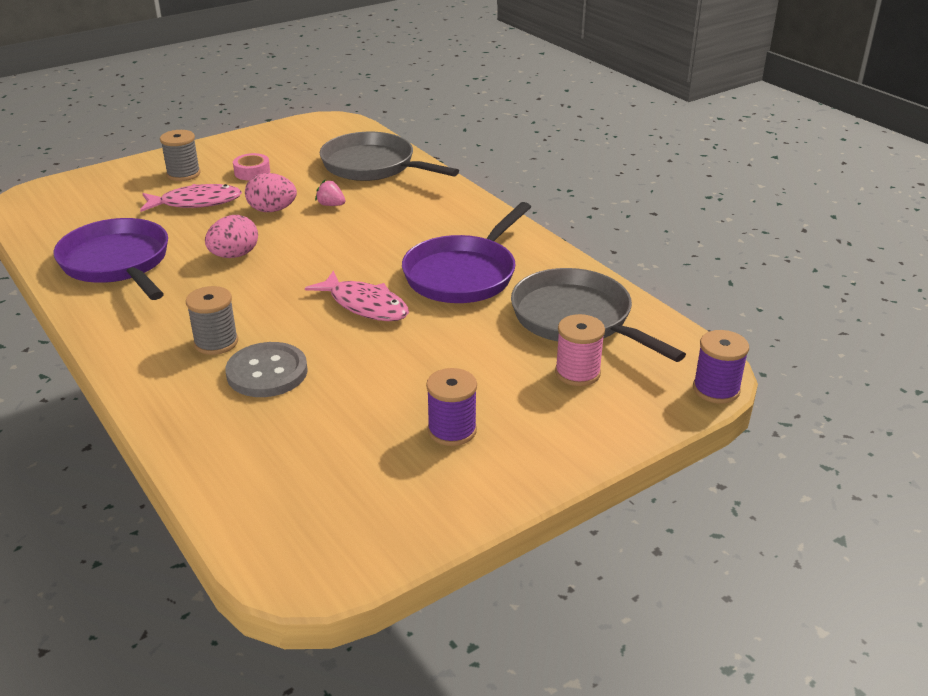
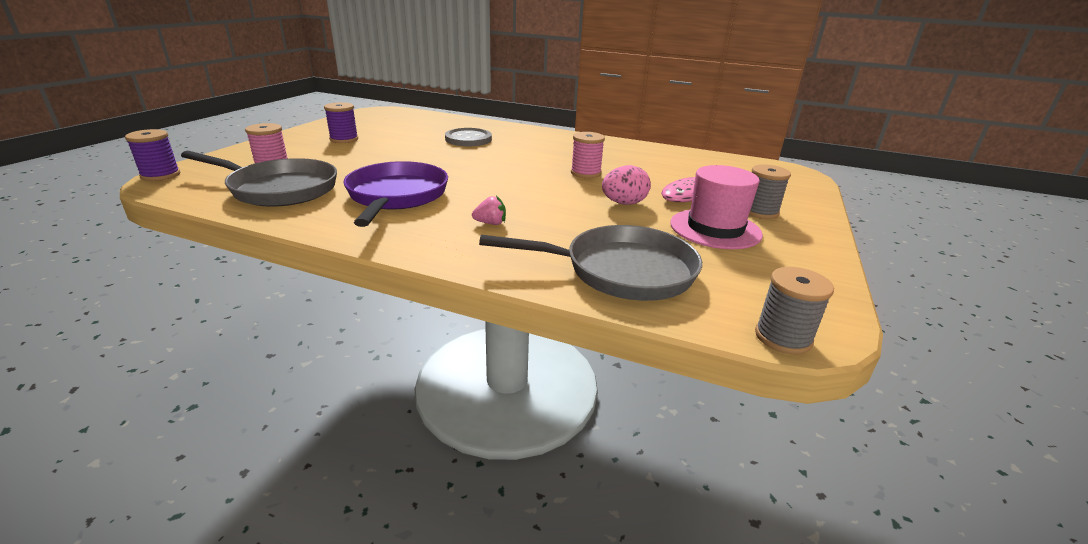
camera: 145 degrees right, 5 degrees down
(118, 263) = (643, 157): purple pan -> none
(216, 342) = (514, 142): grey spool -> grey spool (783, 337)
(234, 255) = (585, 173): pink egg -> pink spool
(252, 172) = (715, 229): pink tape -> pink hat
(331, 205) = (585, 219): pink strawberry -> pink strawberry (490, 223)
(365, 305) = (452, 168): pink fish -> none

